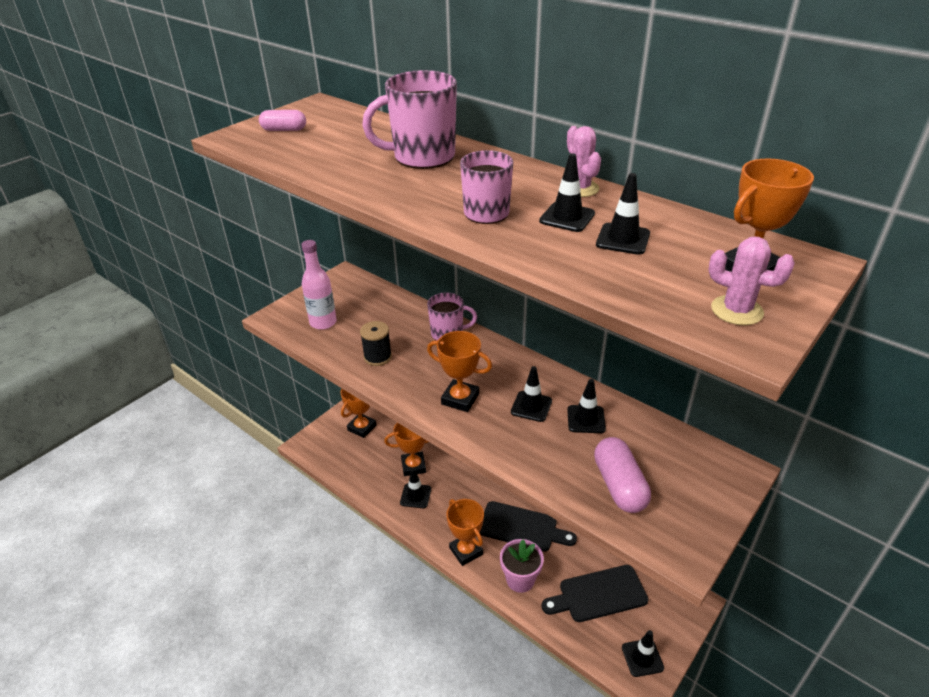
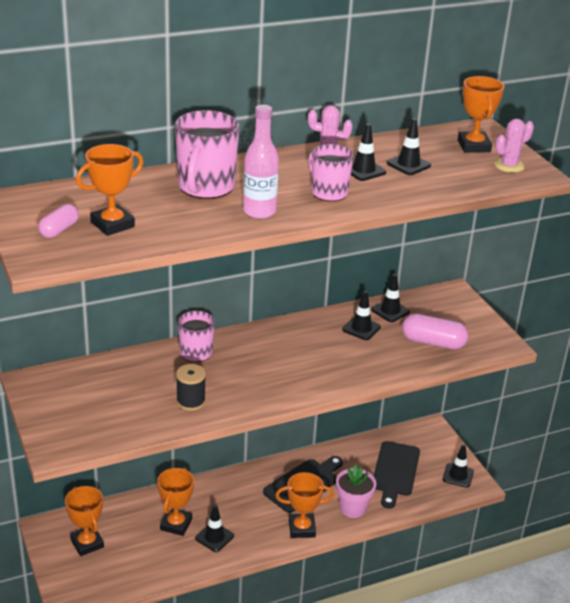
camera: 65 degrees left, 5 degrees down
(323, 322) = (101, 418): pink bottle -> pink bottle (259, 211)
(460, 399) = (288, 376): orange trophy -> orange trophy (112, 224)
(531, 406) = (327, 346): black traffic cone -> black traffic cone (390, 311)

